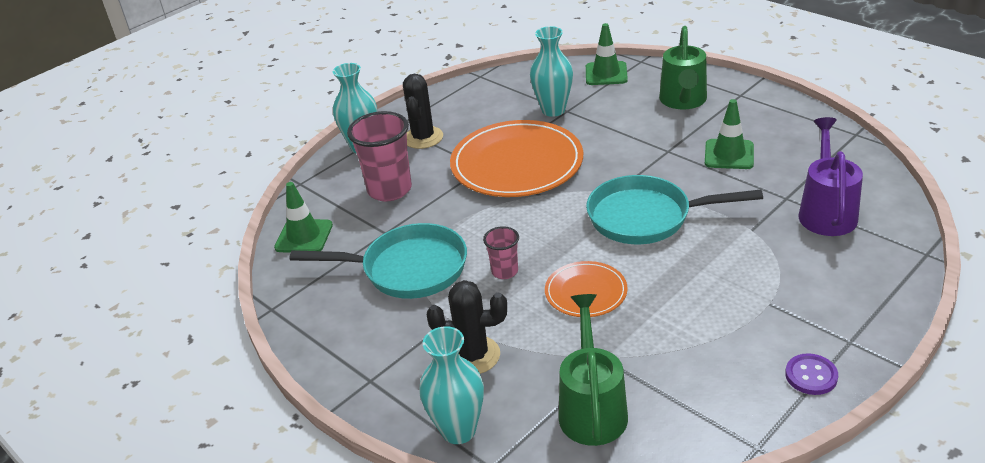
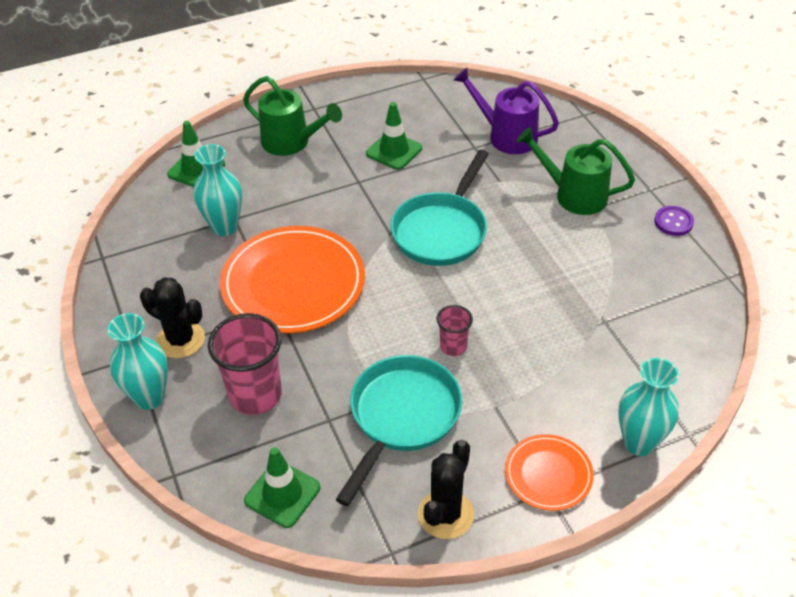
camera: 70 degrees left, 10 degrees up
(473, 355) = (553, 404): black cactus -> black cactus (445, 514)
(586, 292) = (515, 303): orange plate -> orange plate (548, 474)
(591, 408) = (651, 349): green watering can -> green watering can (573, 195)

